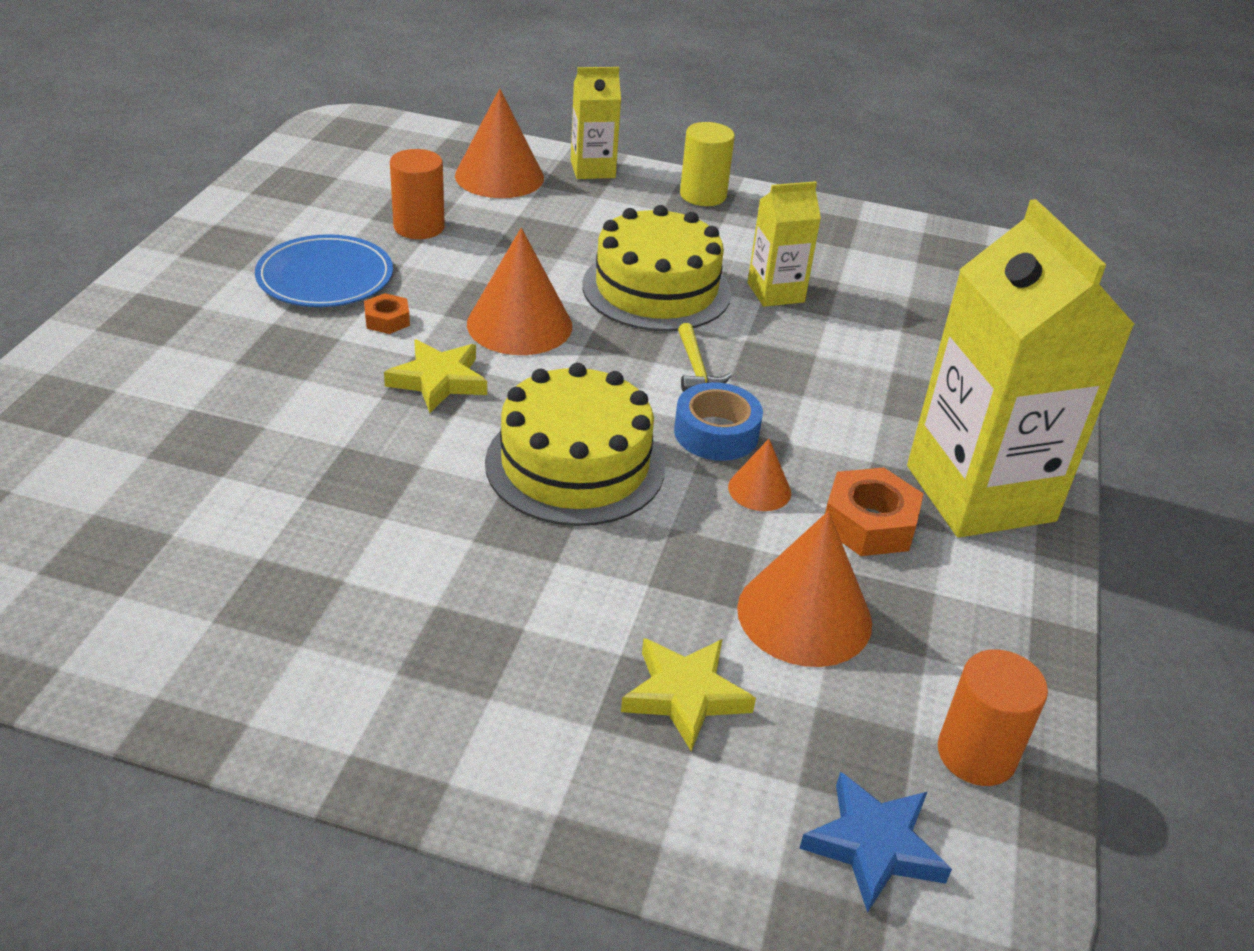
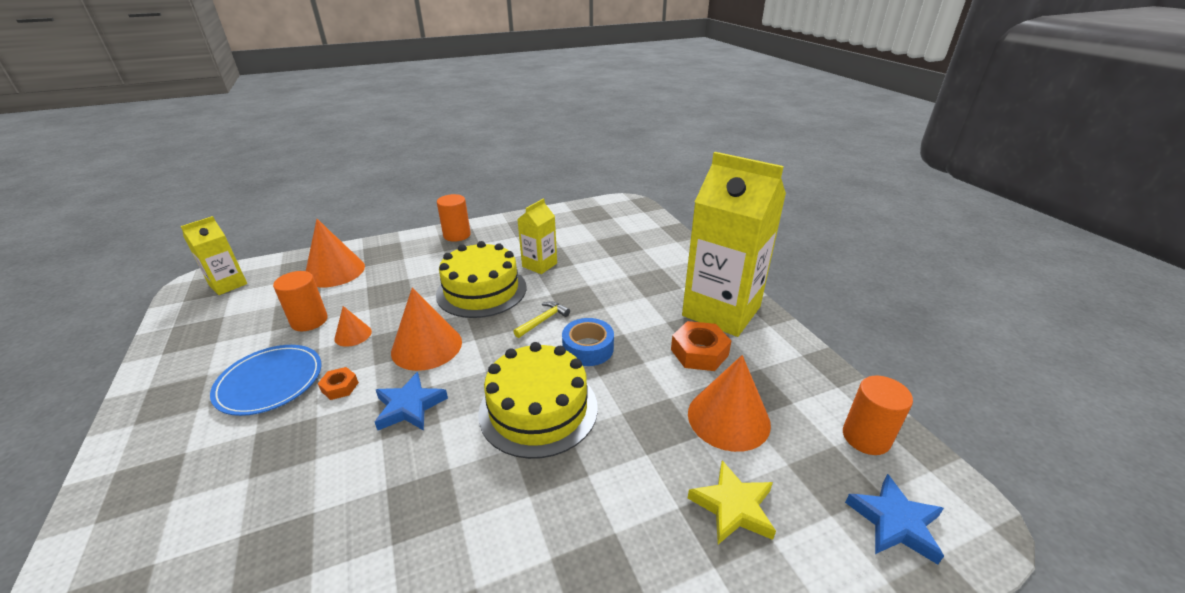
camera: 35 degrees left, 5 degrees down
(438, 381) = (409, 406): yellow star -> blue star
(592, 169) = (386, 246): yellow carton -> yellow carton (228, 284)
(696, 368) = (543, 320): yellow hammer -> yellow hammer turned 90 degrees counterclockwise
(703, 195) = (457, 235): yellow cylinder -> orange cylinder
(759, 489) = (638, 365): orange cone -> orange cone (353, 335)

